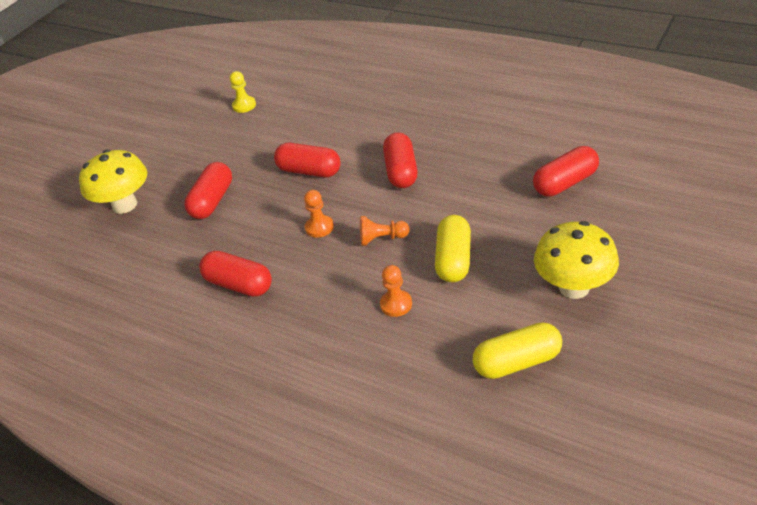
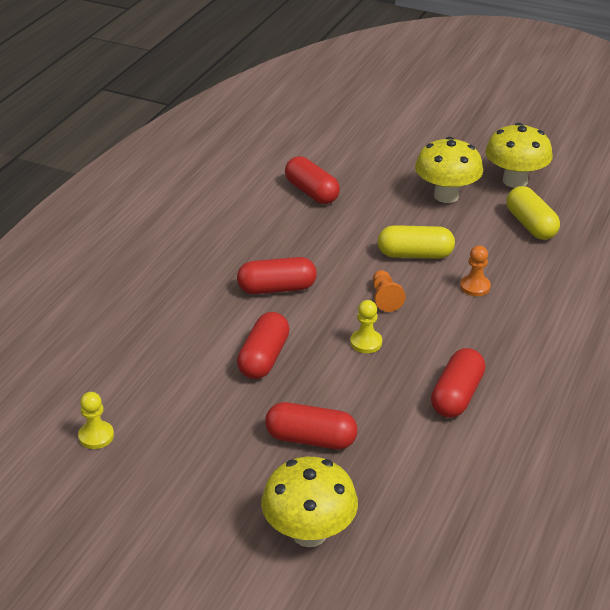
camera: 100 degrees left, 5 degrees down
(319, 227) = (366, 342): orange pawn -> yellow pawn
(621, 355) = (515, 181): none -> yellow mushroom

